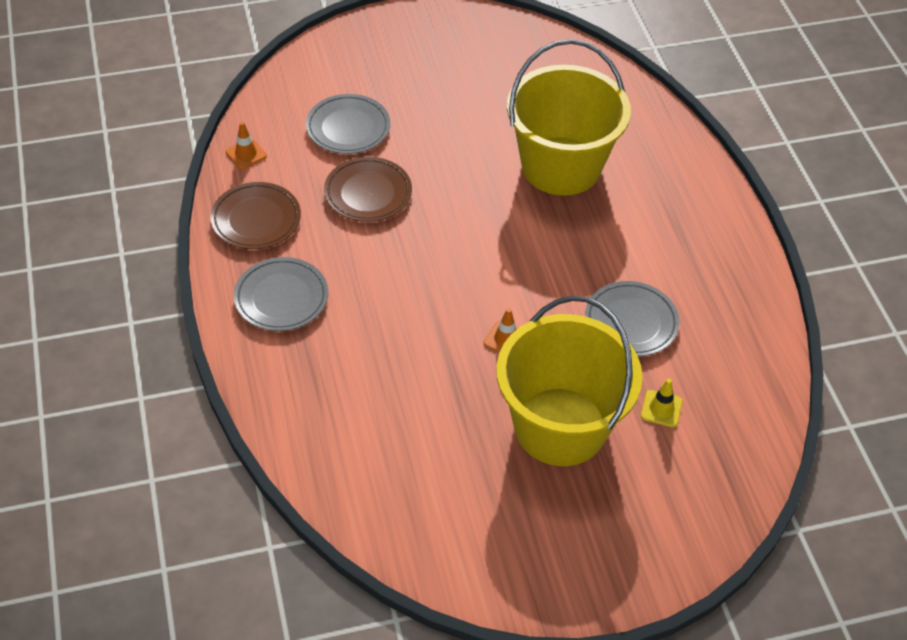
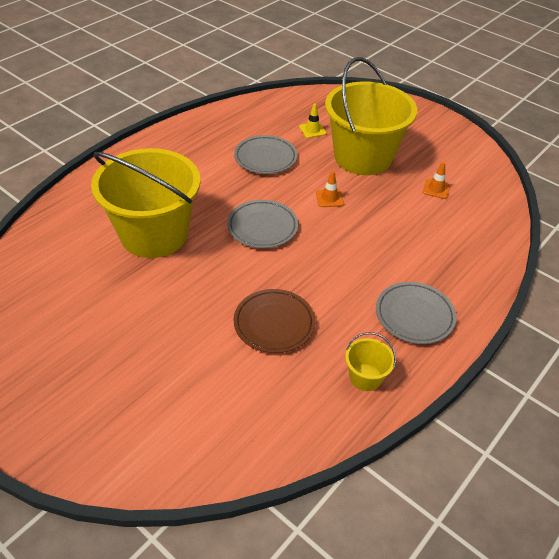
camera: 125 degrees left, 5 degrees down
(246, 154) = (305, 435): orange traffic cone -> orange traffic cone (436, 189)
(256, 220) = (365, 377): brown plate -> yellow bucket
(348, 128) = (212, 379): grey plate -> grey plate (262, 227)

